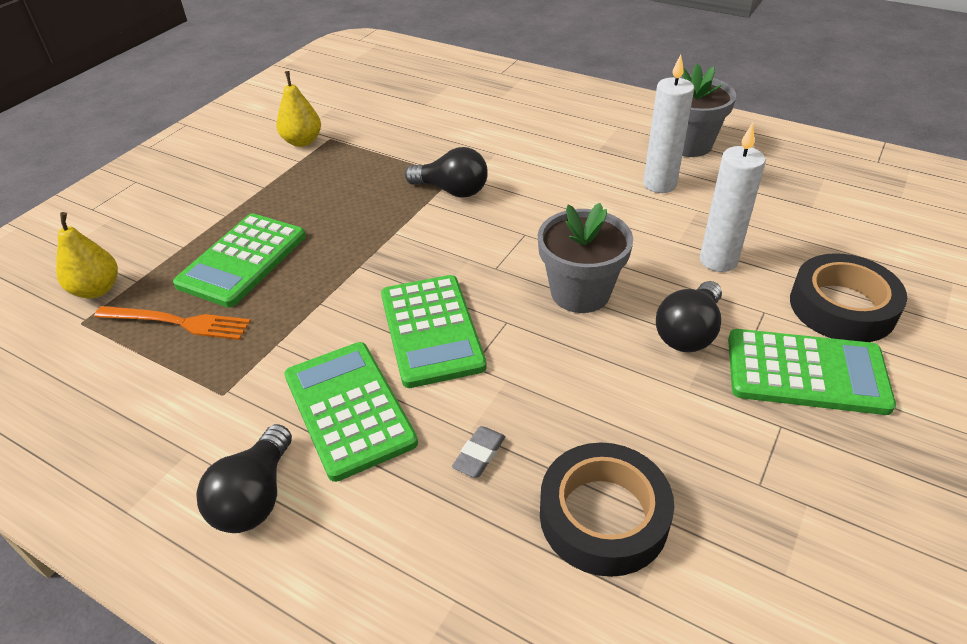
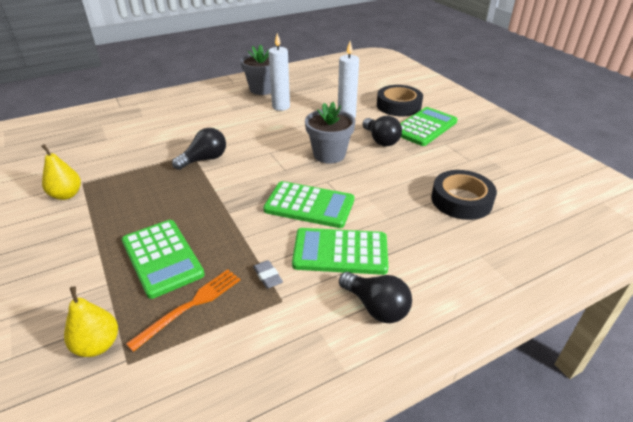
camera: 60 degrees left, 5 degrees down
(479, 455) = (405, 220): grey eraser -> grey eraser (267, 276)

